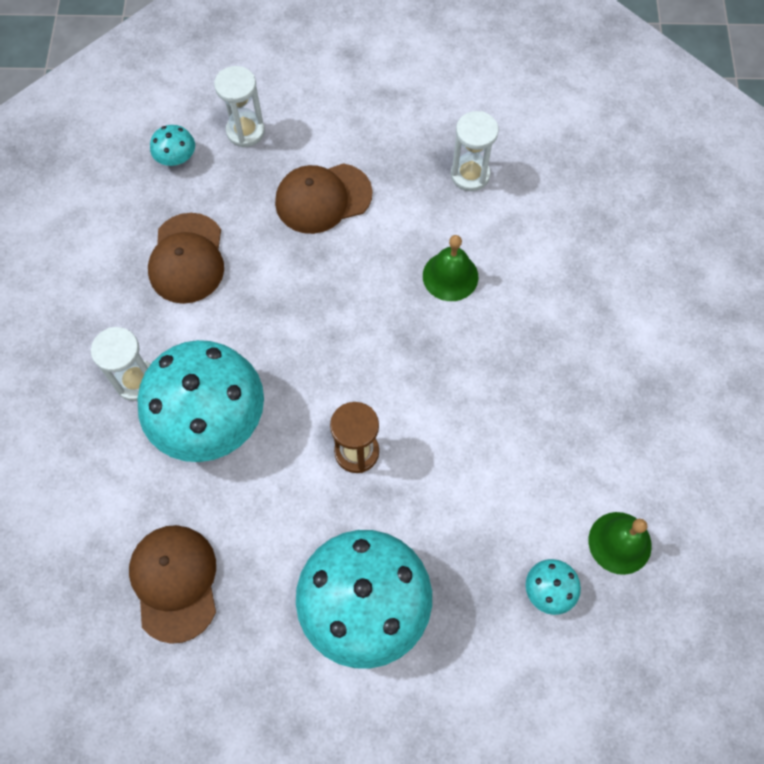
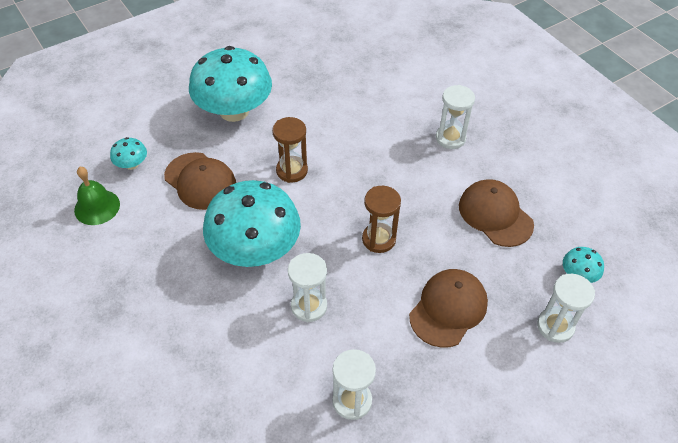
camera: 145 degrees right, 15 degrees down
(175, 582) = (340, 74): brown cap -> brown cap (200, 181)
(210, 419) = (390, 143): turquoise mushroom -> turquoise mushroom (255, 249)
(328, 304) = (379, 239): none -> brown hourglass
(450, 276) = (309, 306): green bell -> white hourglass

